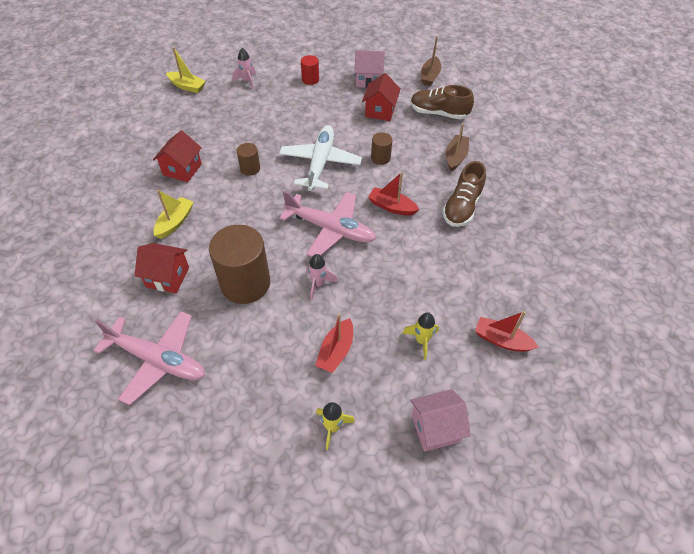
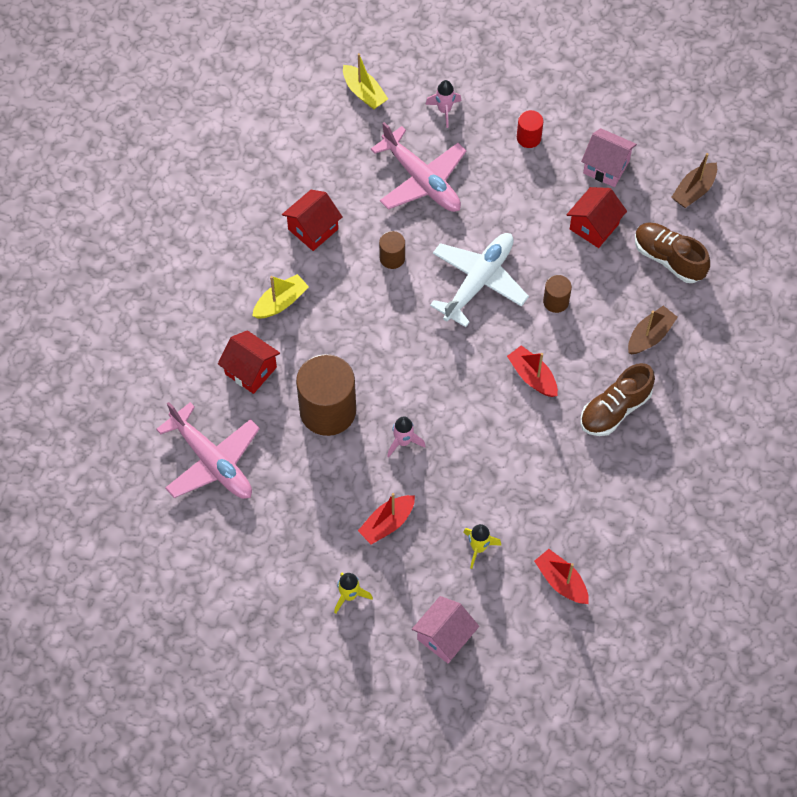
camera: 25 degrees right, 10 degrees up
(330, 229) = (447, 378): pink plane -> pink plane (421, 179)
(435, 428) = (444, 637): pink house -> pink house turned 60 degrees counterclockwise

